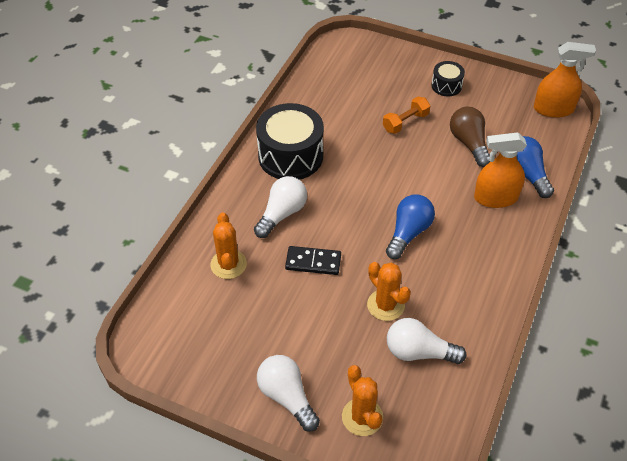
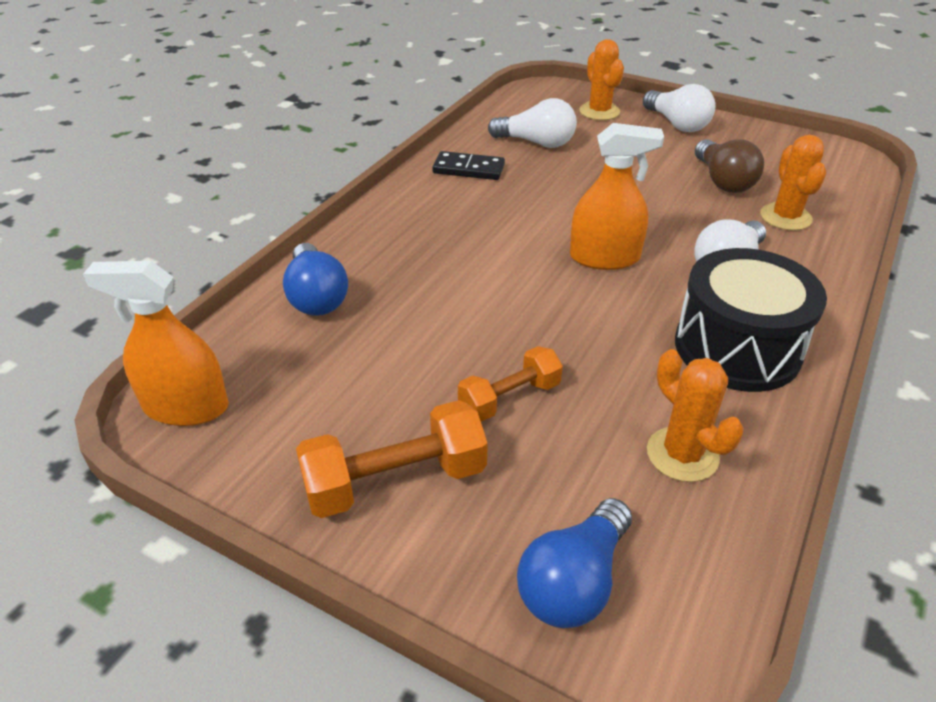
camera: 175 degrees left, 10 degrees down
(313, 262) = (667, 214): black domino -> black domino (468, 169)
(385, 305) = (570, 175): orange cactus -> orange cactus (682, 454)
(408, 233) = (532, 235): blue light bulb -> blue light bulb (574, 582)
(446, 86) = (395, 481): black drum -> orange dumbbell
(469, 143) = (394, 350): brown light bulb -> brown light bulb (723, 181)
(495, 198) = (385, 268): orange spray bottle -> orange spray bottle (604, 257)

